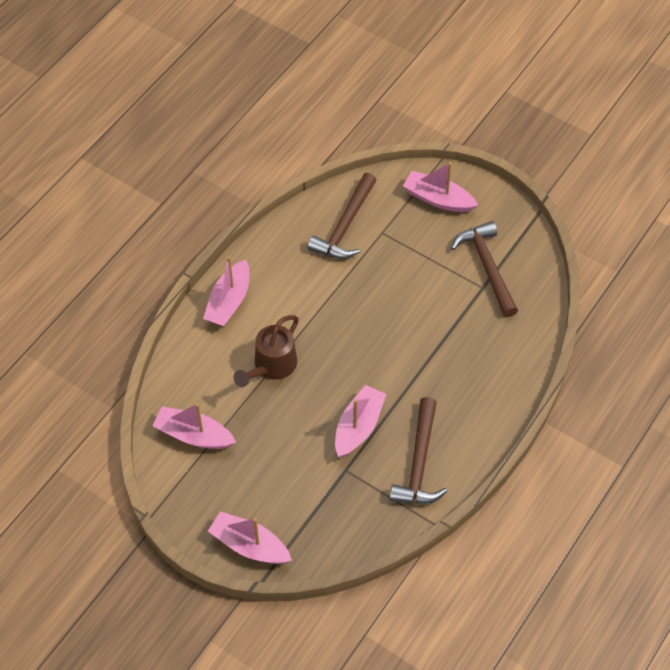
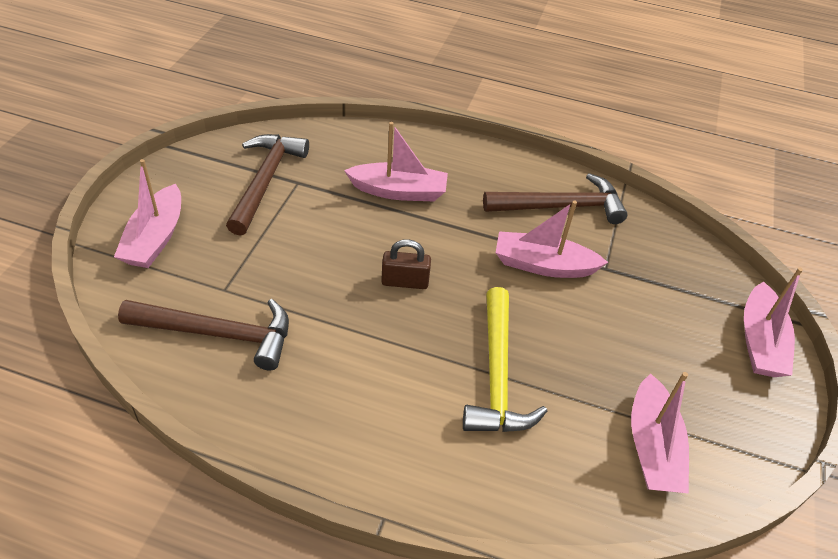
camera: 110 degrees left, 10 degrees down
(229, 301) = (401, 460): pink boat -> pink boat (399, 191)
(271, 367) = (497, 375): brown watering can -> yellow hammer
(364, 334) = (405, 282): none -> brown padlock
(487, 267) = (266, 181): brown hammer -> brown hammer turned 135 degrees clockwise

